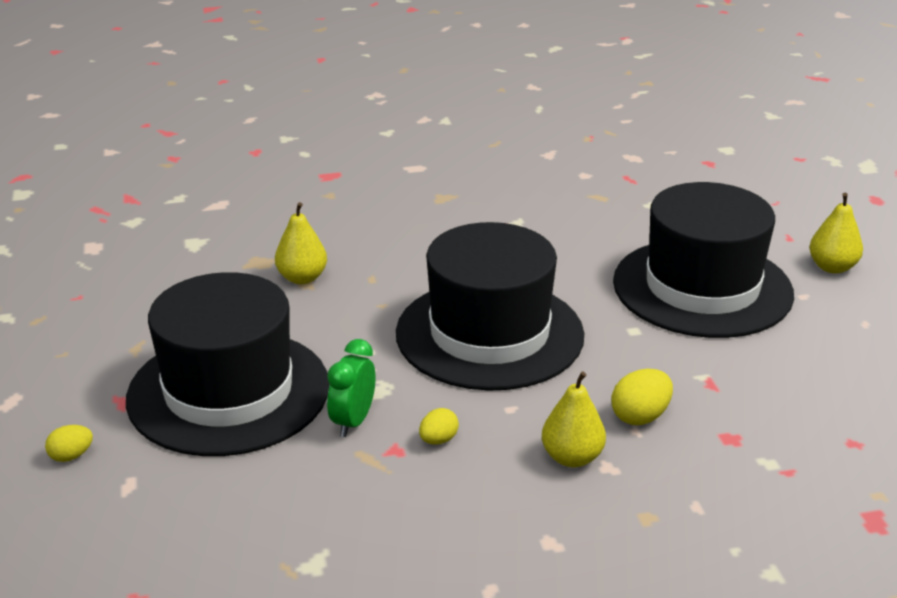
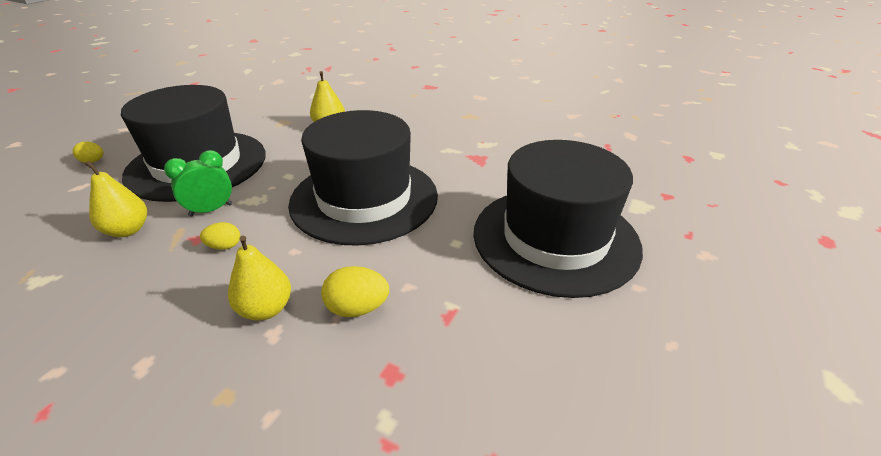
camera: 40 degrees right, 5 degrees up
(832, 267) = (701, 277): yellow pear -> yellow pear (128, 230)

